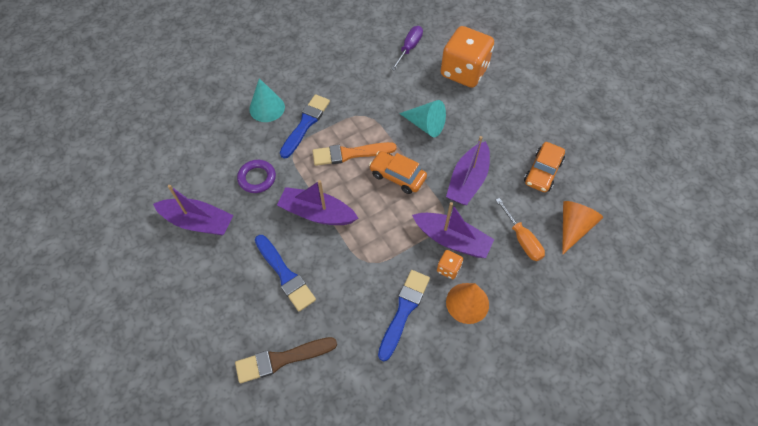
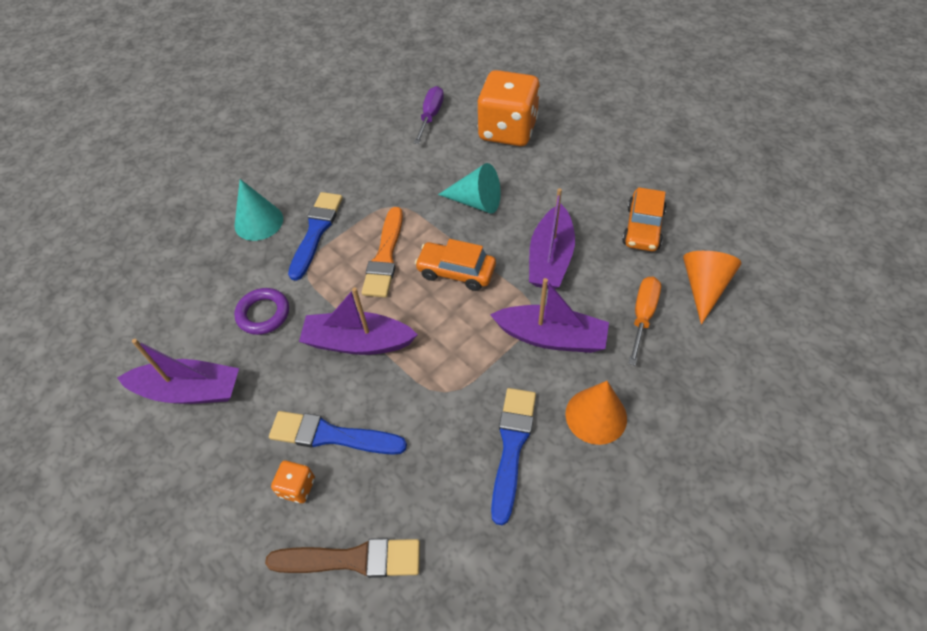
camera: 10 degrees left, 5 degrees down
(281, 359) = (352, 559): brown brush -> brown brush turned 150 degrees counterclockwise
(285, 275) = (331, 435): blue brush -> blue brush turned 150 degrees clockwise
(350, 154) = (385, 257): orange brush -> orange brush turned 60 degrees counterclockwise
(448, 268) = (557, 376): orange dice -> orange dice (297, 487)
(522, 239) = (642, 316): orange screwdriver -> orange screwdriver turned 120 degrees counterclockwise

